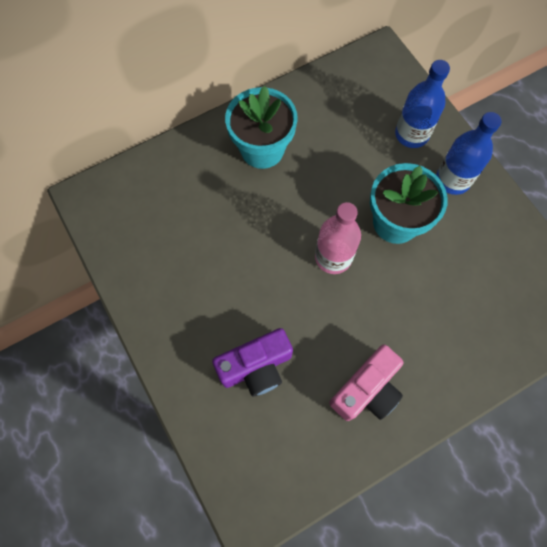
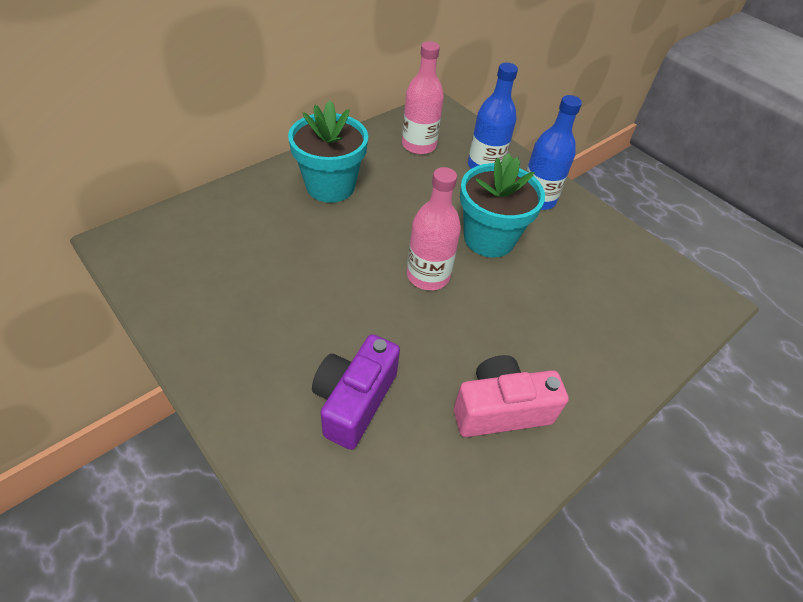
camera: 15 degrees left, 20 degrees down
(256, 367) = (354, 401): purple camera -> purple camera turned 150 degrees clockwise
(352, 103) = (419, 145): none -> pink bottle
(366, 390) = (500, 409): pink camera -> pink camera turned 135 degrees counterclockwise

